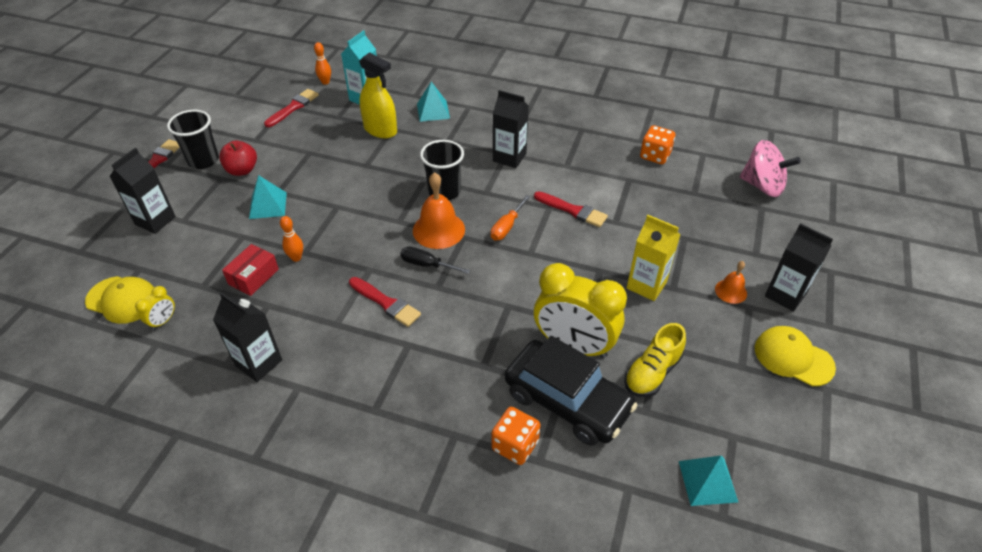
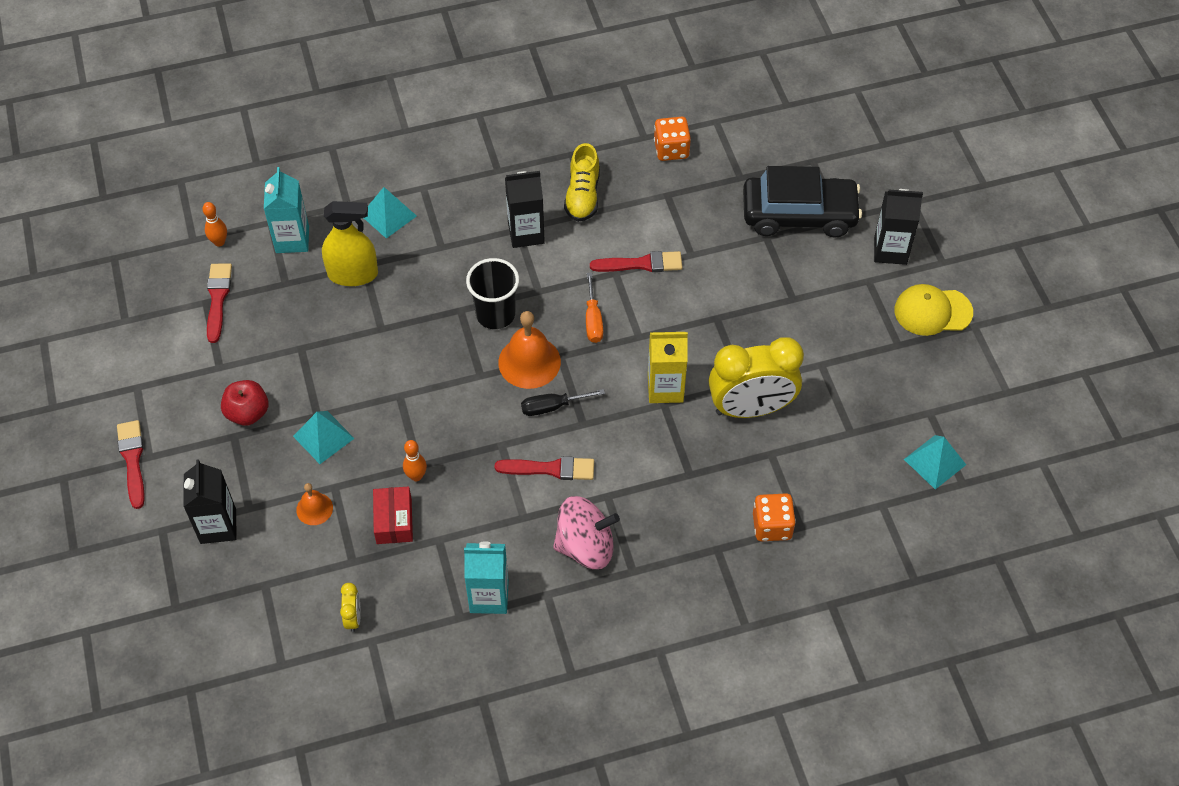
camera: 35 degrees left, 10 degrees up
(122, 300) = (286, 624): yellow cap -> none
(203, 160) = (188, 426): black cup -> none
(258, 363) = (489, 596): black carton -> turquoise carton
(567, 401) = (784, 462): black car -> black car (799, 214)
(646, 285) = (768, 309): yellow carton -> yellow carton (665, 388)
(652, 372) = (832, 394): yellow shoe -> yellow shoe (582, 196)
(730, 291) = (843, 273): orange bell -> orange bell (314, 509)
(762, 186) = (797, 133): pink spinning top -> pink spinning top (585, 546)

